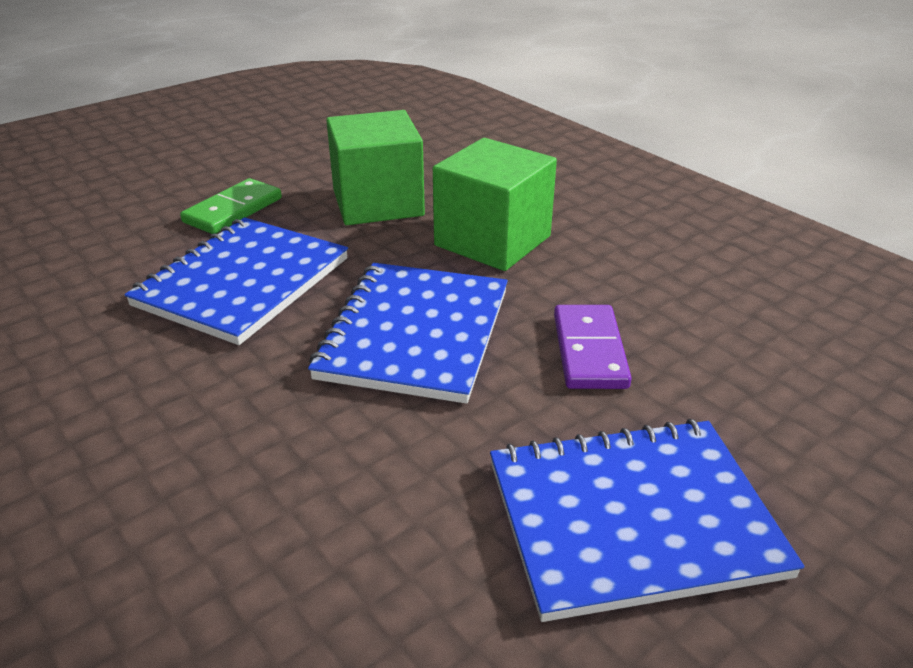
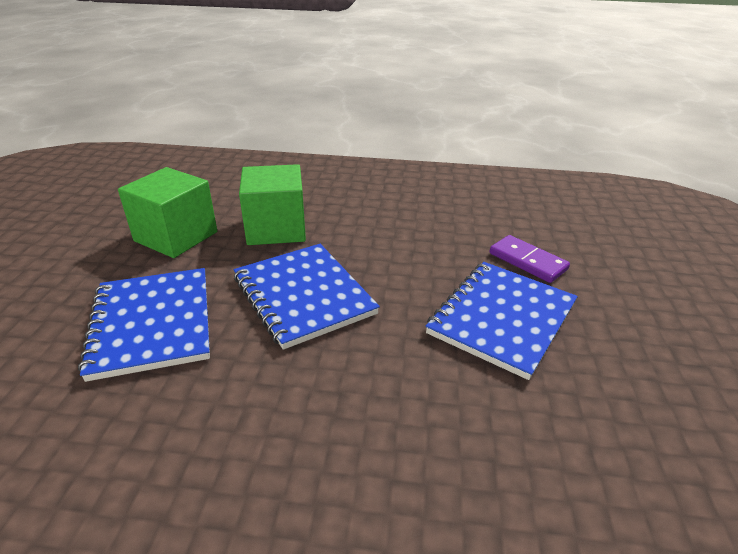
camera: 45 degrees left, 0 degrees up
(233, 210) = (72, 284): green domino -> none
(589, 351) = (395, 259): purple domino -> purple domino (527, 261)

